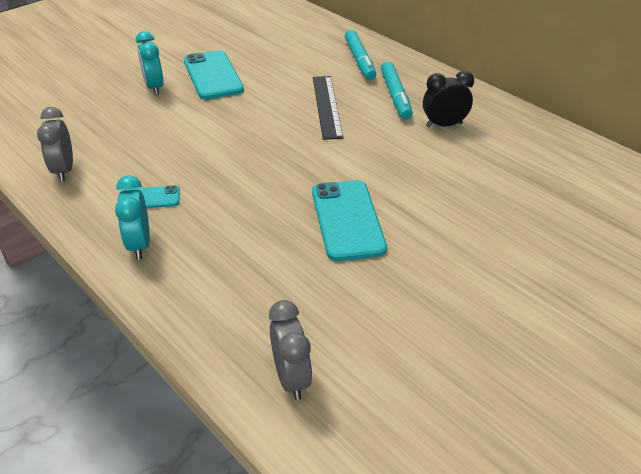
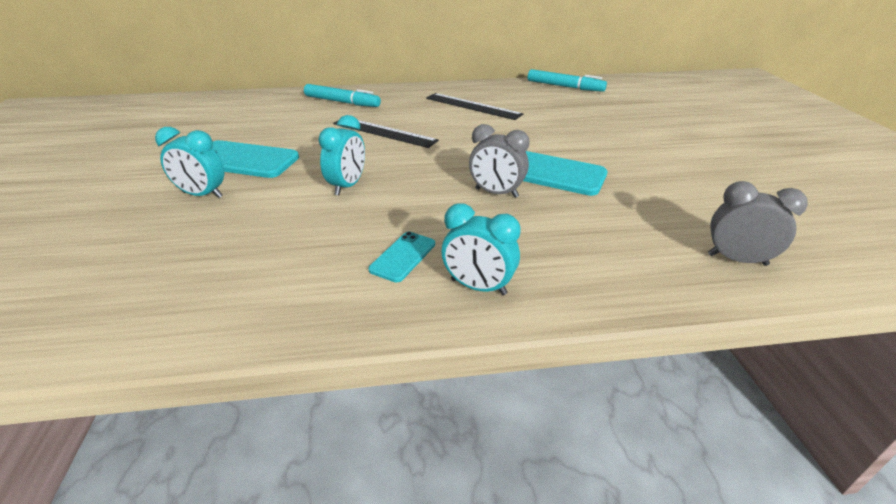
camera: 55 degrees left, 5 degrees down
(64, 170) = (264, 303): grey clock -> grey clock (496, 193)
(220, 133) = (347, 186): none -> turquoise clock
(395, 96) = (412, 107): turquoise marker -> turquoise marker (565, 87)
(444, 125) = (473, 106): black clock -> black ruler

